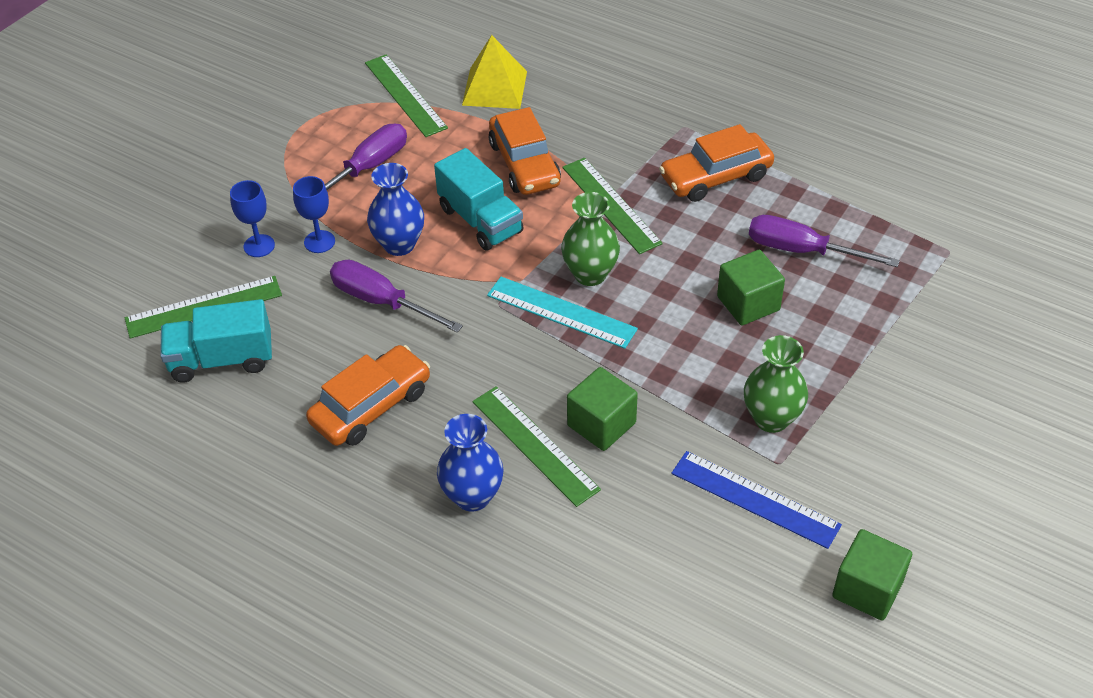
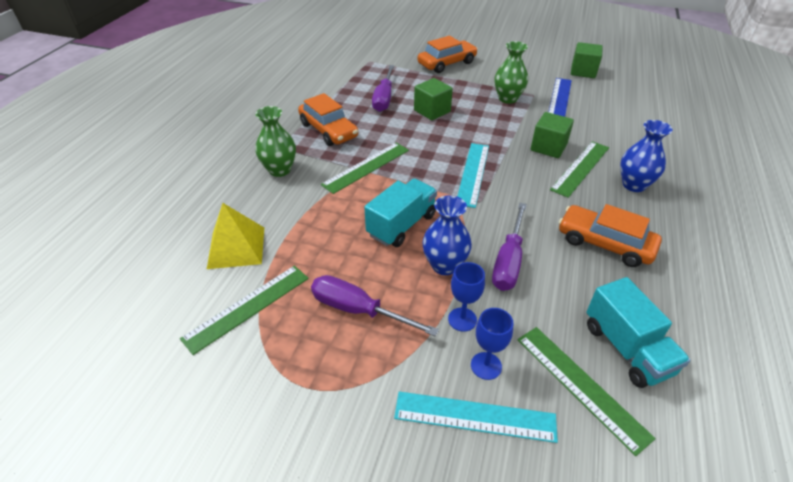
camera: 105 degrees left, 5 degrees down
(215, 226) = (475, 417): none -> turquoise ruler
(524, 164) = (332, 213): orange car -> orange car (447, 63)
(590, 274) = (434, 167): green vase -> green vase (280, 170)

